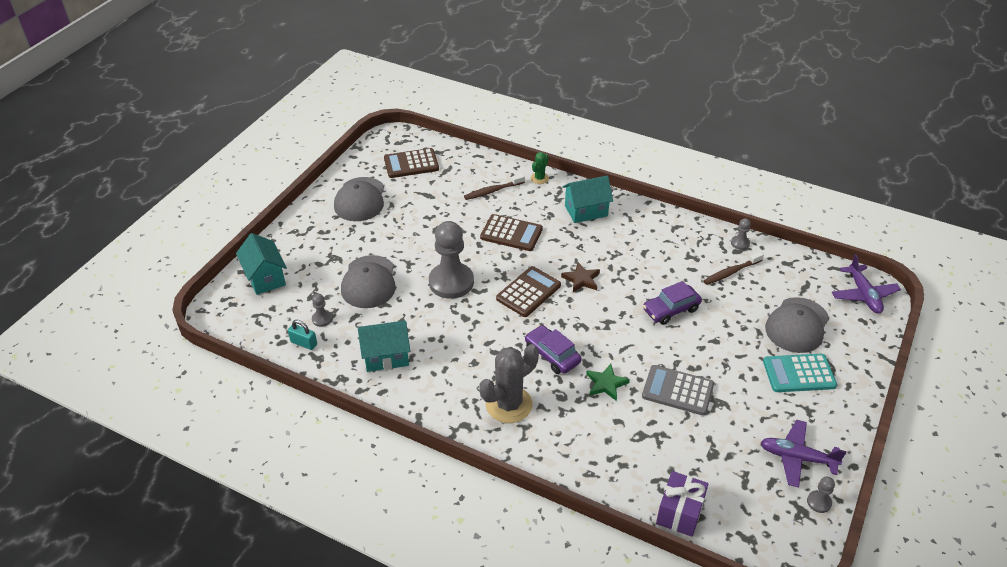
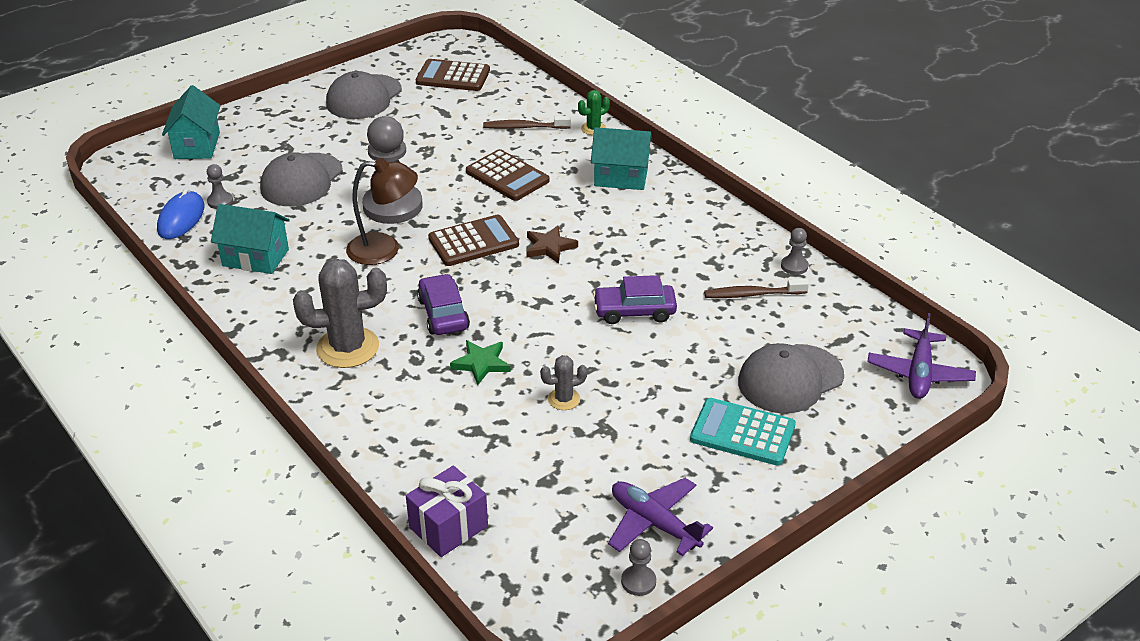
camera: 25 degrees right, 5 degrees down
(304, 343) = (181, 218): turquoise padlock -> blue mouse
(473, 319) = (384, 250): none -> brown lamp
(677, 390) = (564, 399): grey calculator -> grey cactus

